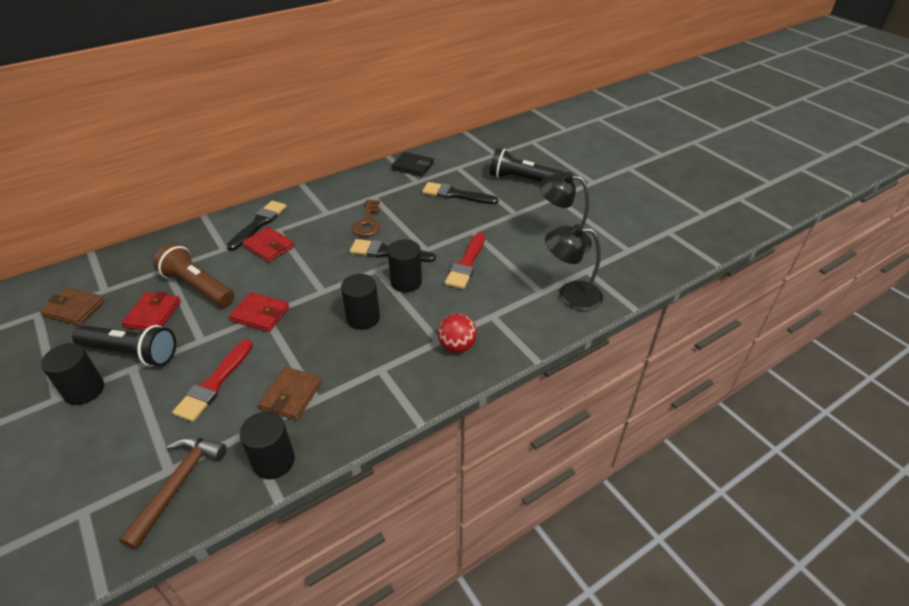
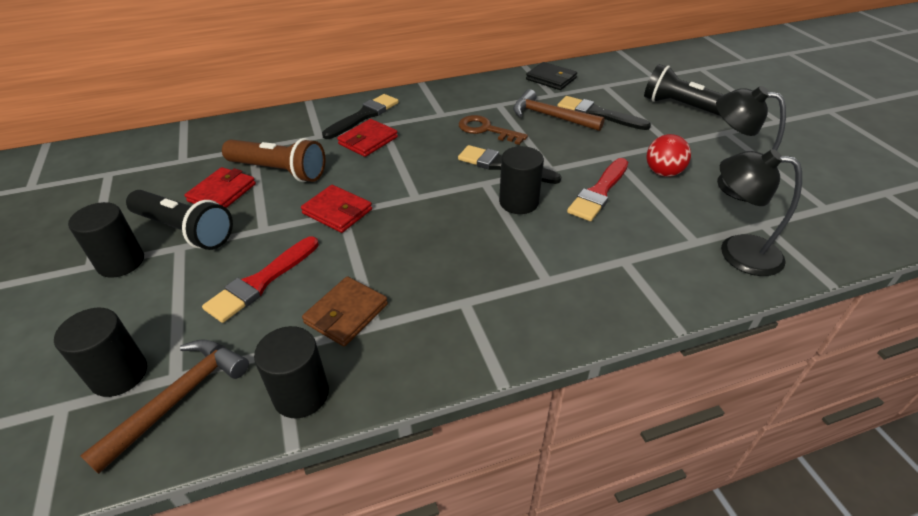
camera: 15 degrees right, 0 degrees up
(74, 308) = (146, 174): brown wallet -> none
(198, 287) = (279, 171): brown flashlight -> brown flashlight turned 150 degrees clockwise
(269, 247) = (368, 140): red wallet -> red wallet turned 75 degrees clockwise
(363, 318) = (456, 236): black cylinder -> black cylinder (119, 374)
(368, 222) = (486, 130): brown key -> brown key turned 105 degrees clockwise
(418, 202) = (551, 116): none -> brown hammer
(457, 346) = (570, 291): red ball -> red ball (663, 173)

